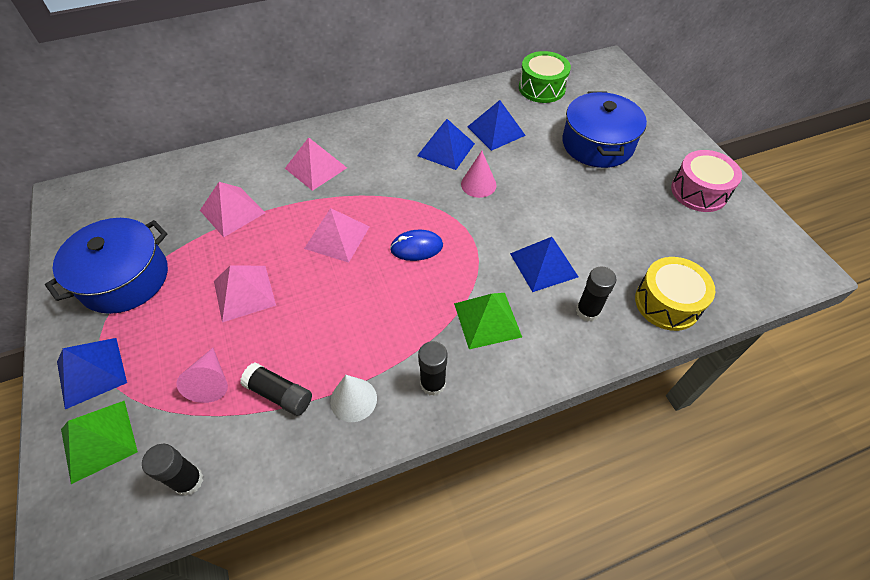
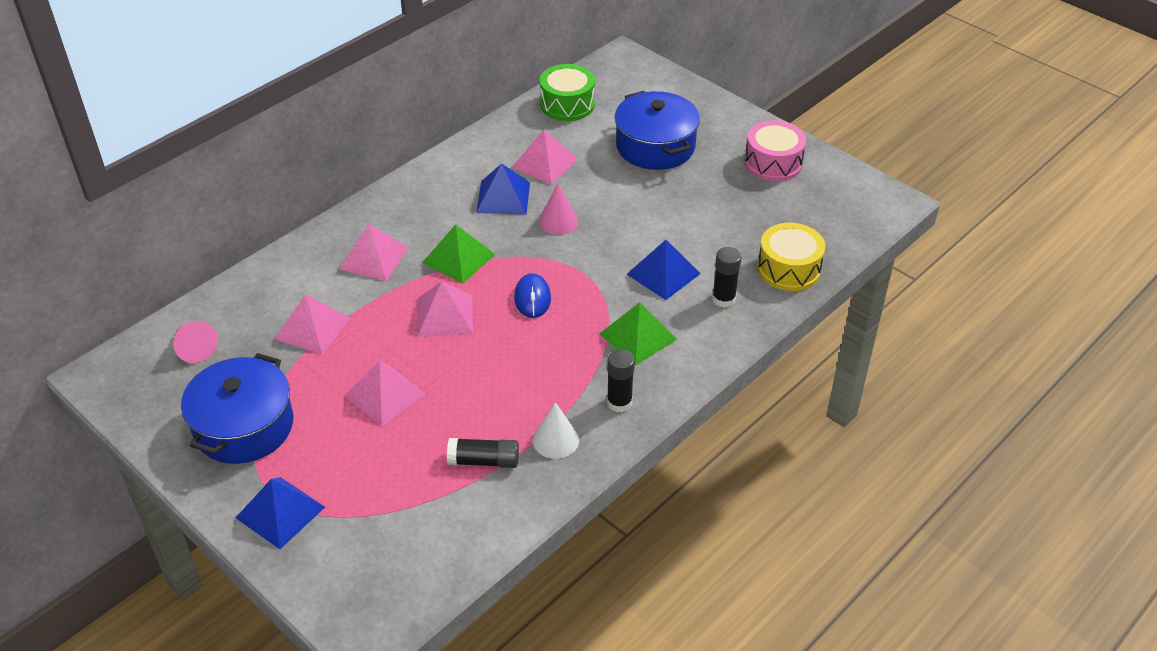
camera: 25 degrees left, 10 degrees down
(99, 440) = (336, 557): green pyramid -> green pyramid (458, 258)
(188, 481) = (448, 552): black glue stick -> none
(210, 382) = (409, 476): pink cone -> pink cone (195, 348)
(416, 247) = (532, 298): blue mouse -> blue mouse turned 60 degrees counterclockwise
(496, 131) = (544, 163): blue pyramid -> pink pyramid

